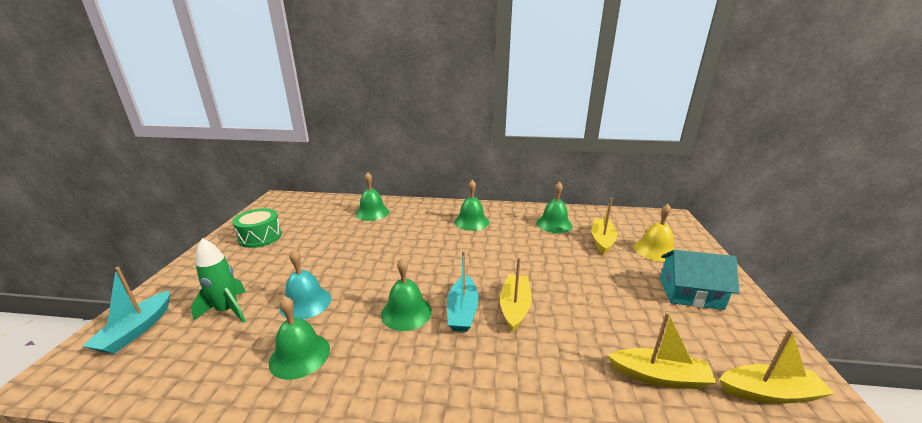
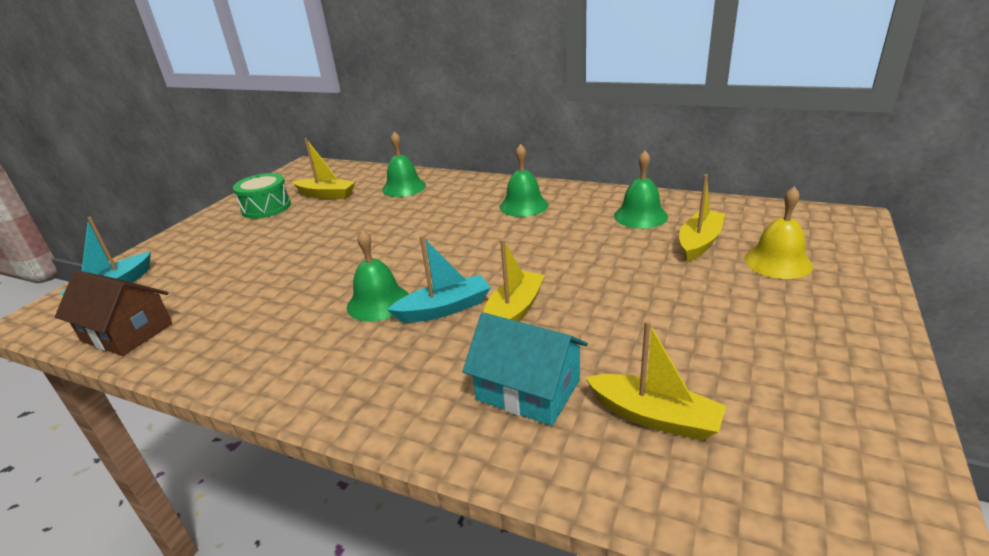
camera: 20 degrees right, 5 degrees up
(175, 375) = (127, 332): none -> brown house
(228, 310) = (199, 279): green rocket -> none
(300, 355) = (245, 330): green bell -> none
(305, 302) = (277, 280): turquoise bell -> none
(462, 311) = (444, 309): turquoise boat -> turquoise boat turned 135 degrees counterclockwise
(690, 293) = (789, 324): turquoise house -> turquoise house (528, 389)
(769, 393) = (811, 464): yellow boat -> yellow boat (326, 195)

